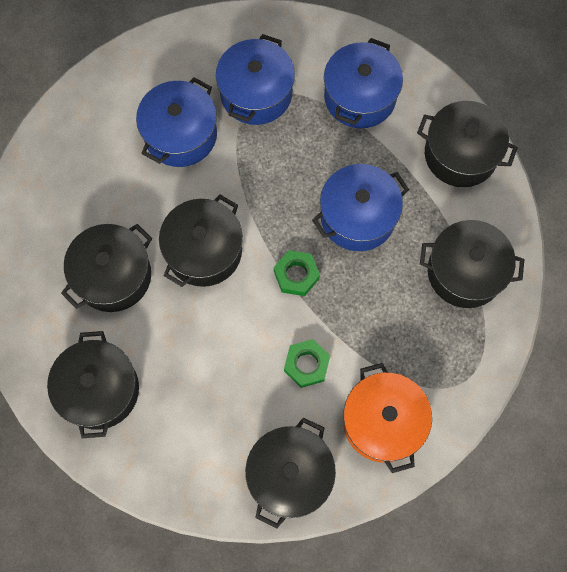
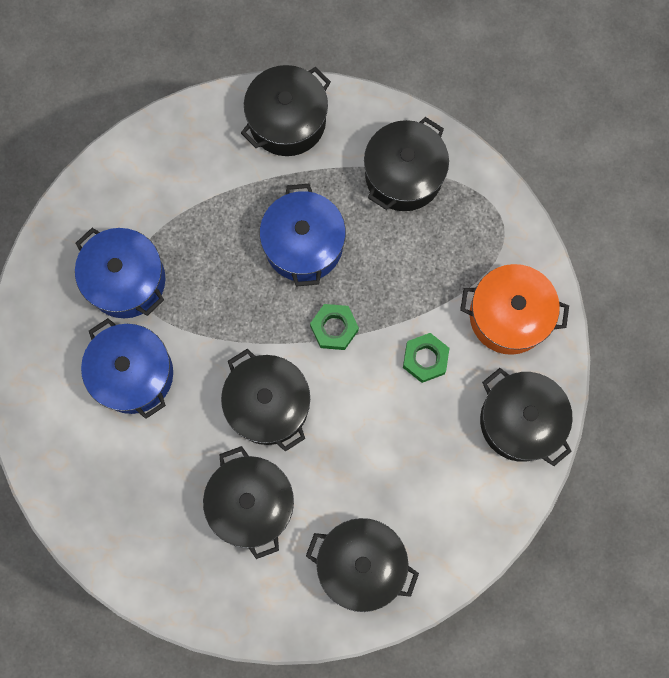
camera: 65 degrees left, 5 degrees up
(360, 97) = (181, 183): blue pot -> none

